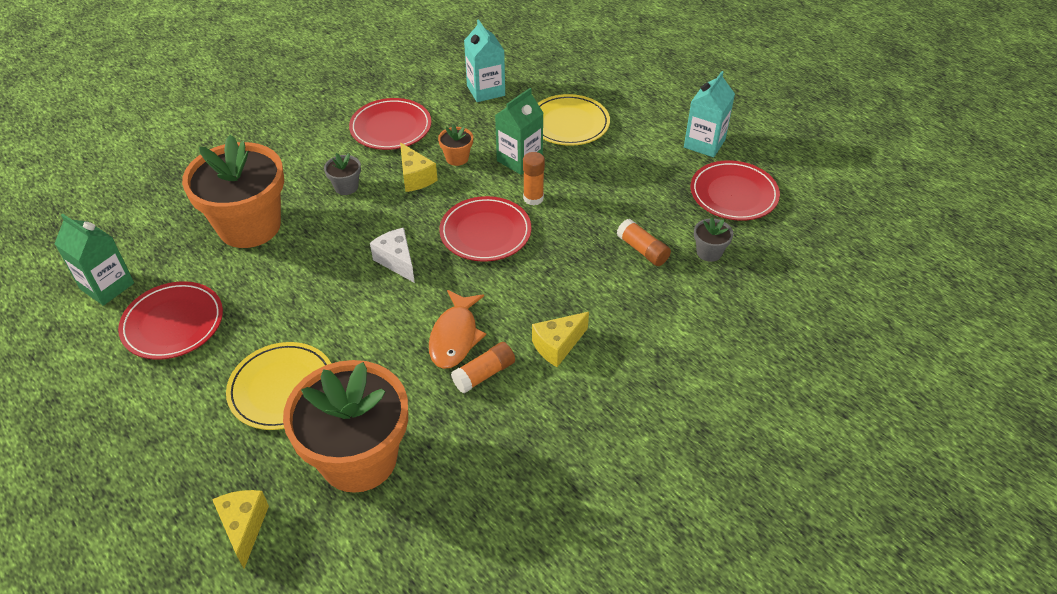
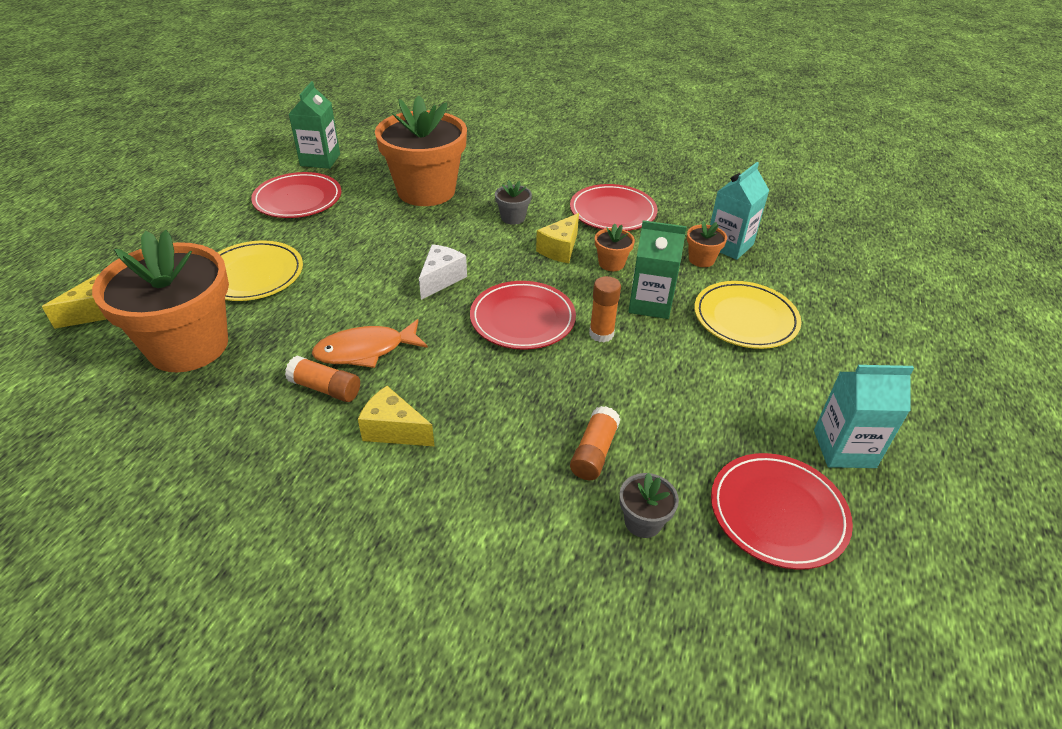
camera: 60 degrees right, 5 degrees down
(490, 112) = (701, 259): none -> orange flower pot

